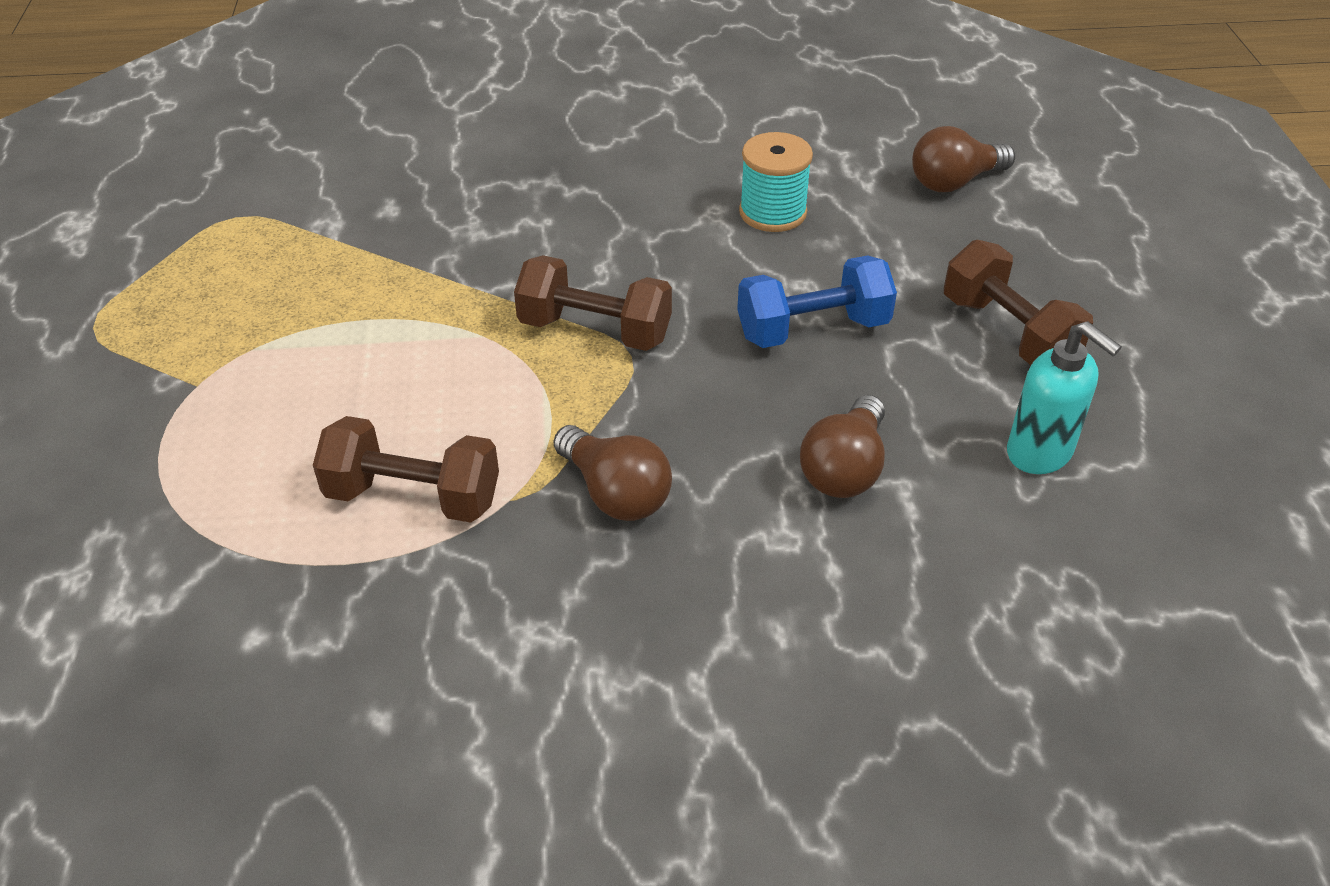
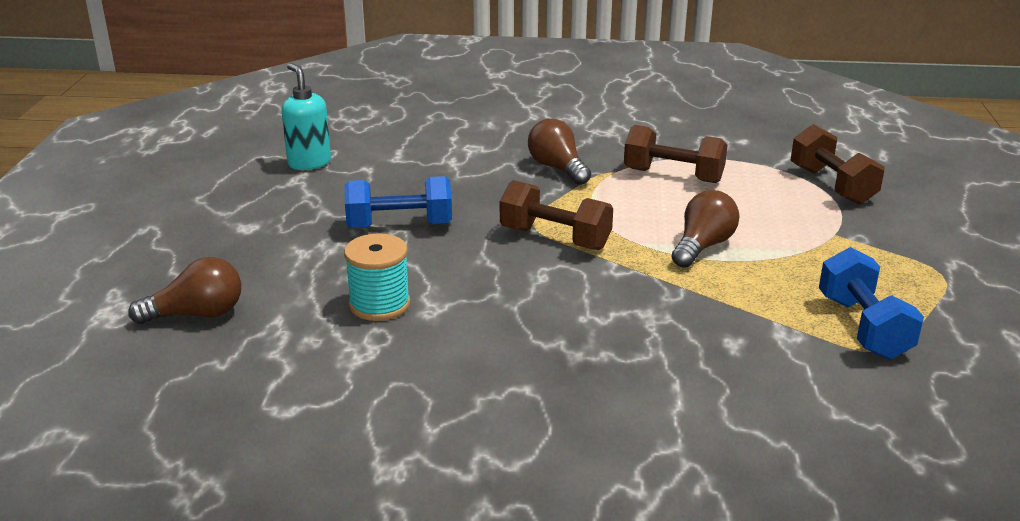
camera: 170 degrees left, 15 degrees down
(239, 240) = (863, 327): none -> blue dumbbell
(844, 469) = (424, 166): brown light bulb -> brown light bulb (703, 246)
(1008, 333) = (268, 212): brown dumbbell -> brown dumbbell (832, 185)

